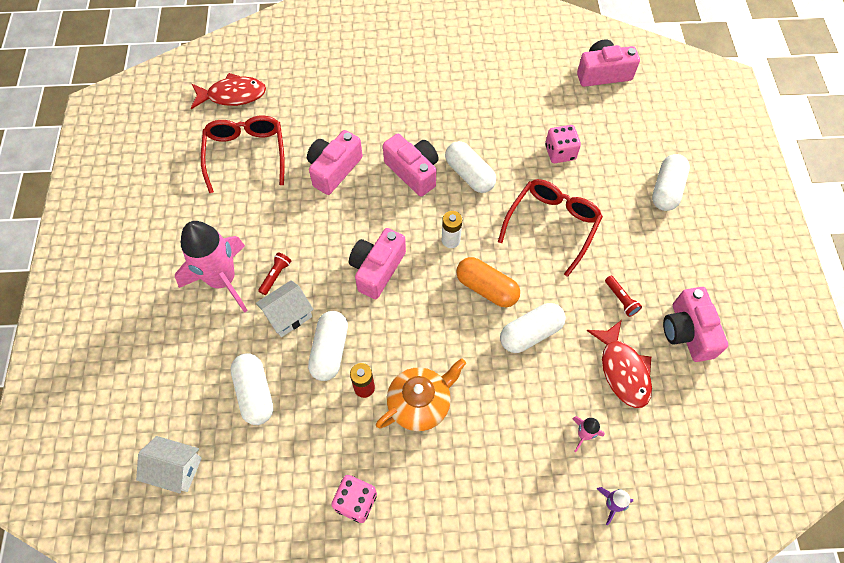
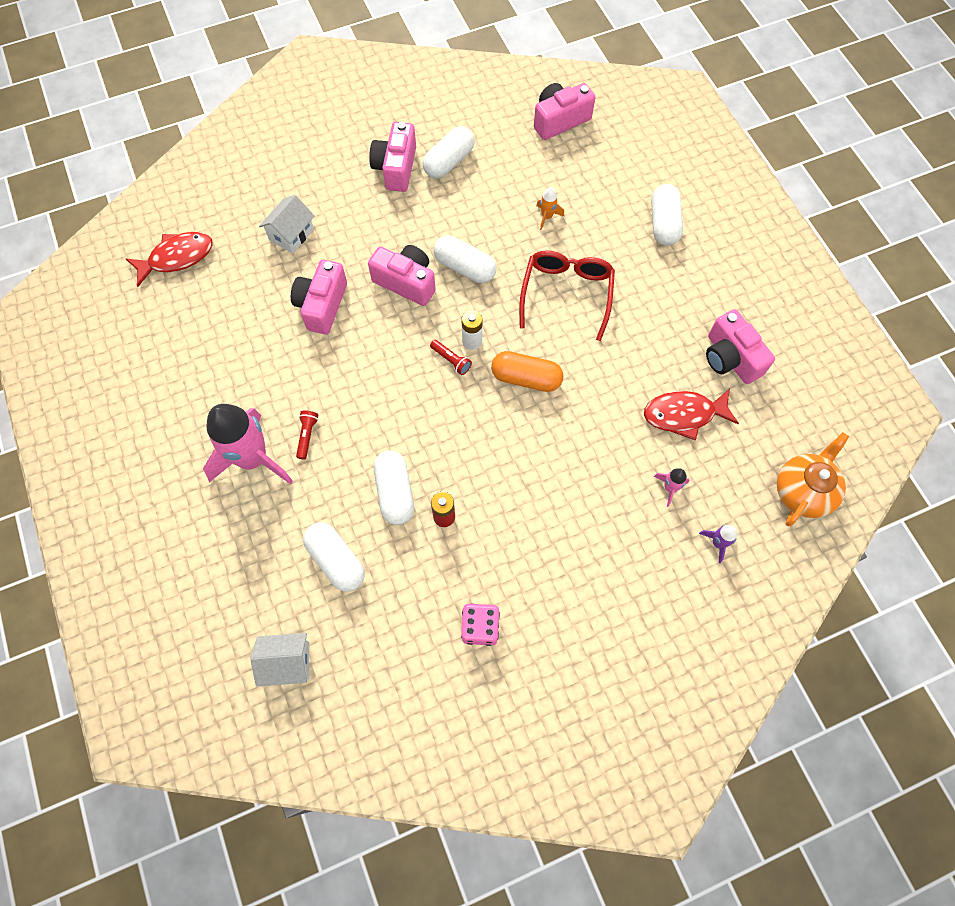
camera: 20 degrees left, 5 degrees up
(246, 154) = (220, 318): red glasses -> none
(288, 315) = (337, 471): white house -> white house (291, 234)
(377, 269) = (409, 395): pink camera -> pink camera (396, 168)
(420, 403) = (505, 513): orange teapot -> orange teapot (803, 491)
(530, 333) = (585, 408): white capsule -> white capsule (449, 162)
(560, 152) = (547, 217): pink dice -> orange rocket
(621, 299) = (658, 347): red flashlight -> red flashlight (451, 360)
(622, 370) = (684, 414): red fish -> red fish turned 120 degrees clockwise

